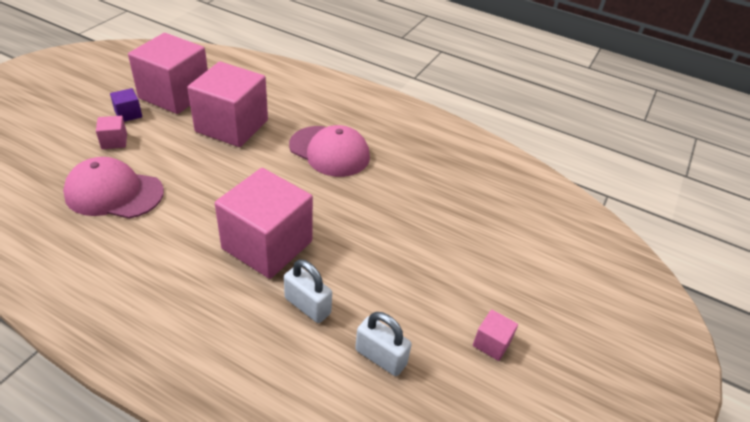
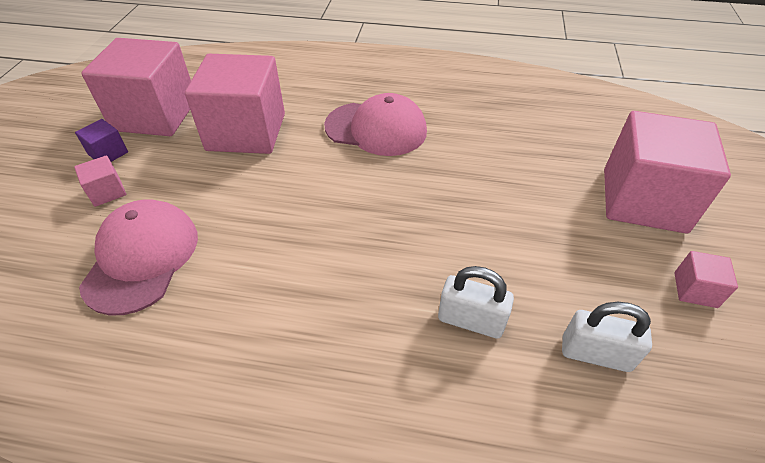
camera: 15 degrees left, 5 degrees up
(114, 193) = (142, 258): pink cap -> pink cap turned 105 degrees clockwise
(267, 245) = (375, 260): pink cube -> pink cube (643, 200)

